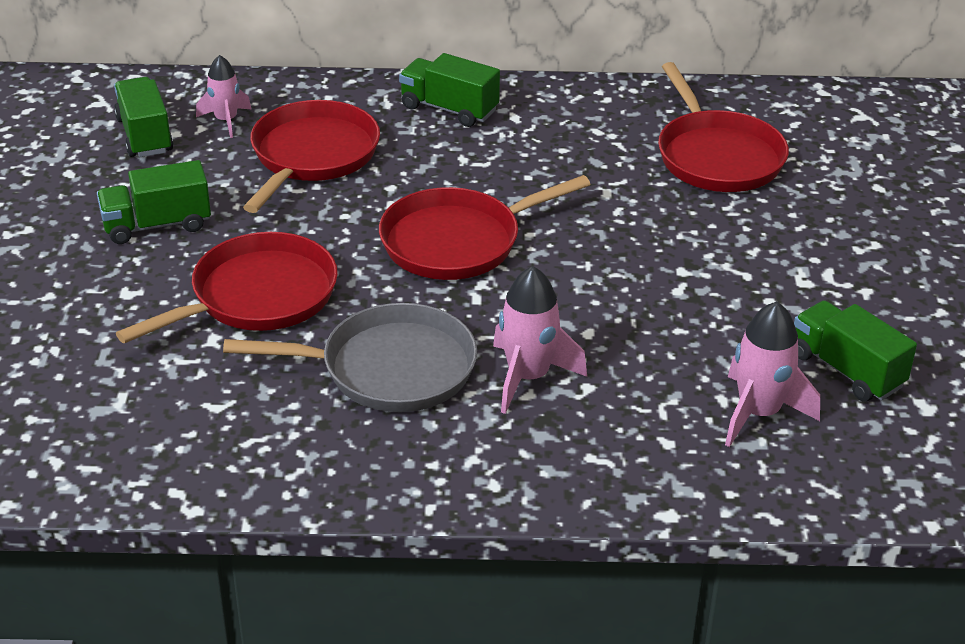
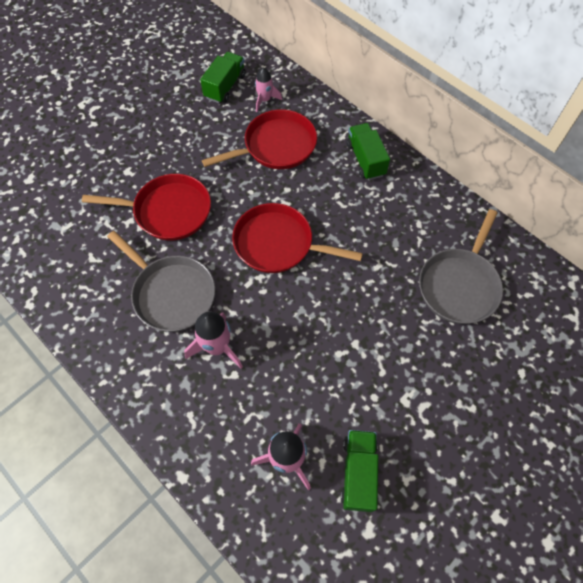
camera: 45 degrees right, 25 degrees up
(157, 225) = (176, 142): green truck -> none
(717, 157) = (459, 285): red pan -> grey pan

